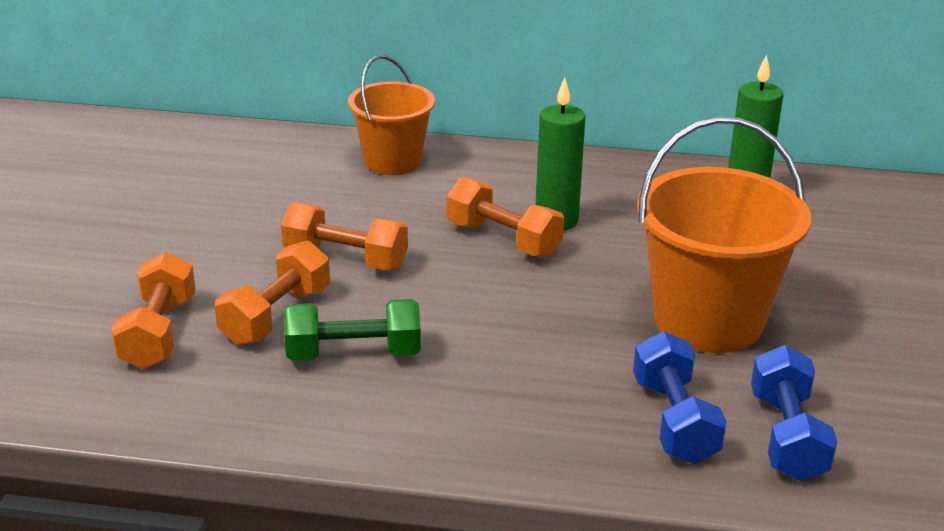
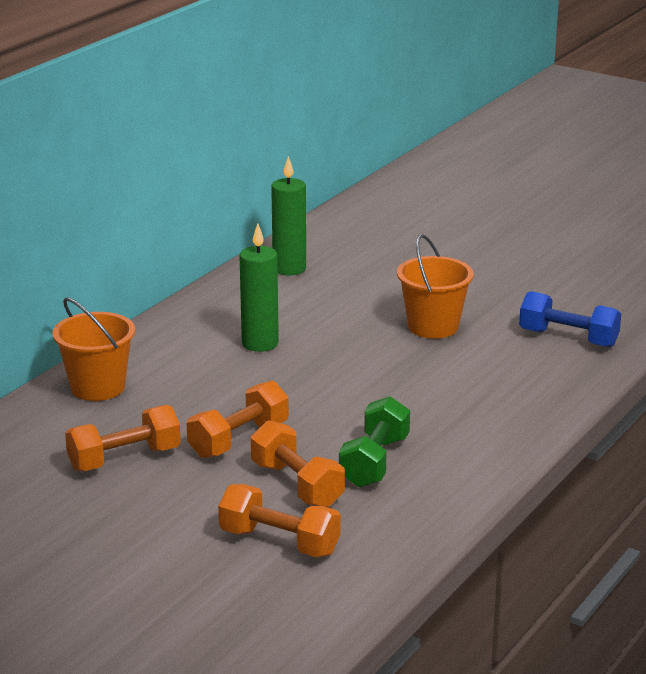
camera: 65 degrees left, 5 degrees down
(503, 239) = (268, 370): orange dumbbell -> orange dumbbell (124, 459)
(674, 421) = (531, 367): blue dumbbell -> none
(708, 320) = (433, 326): orange bucket -> orange bucket, size x0.63

